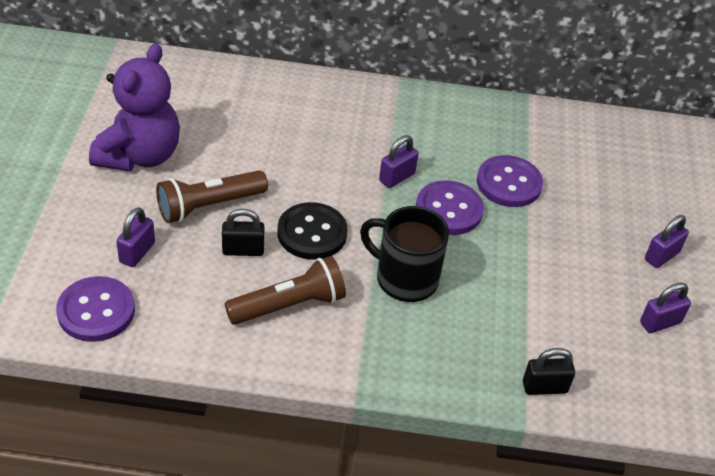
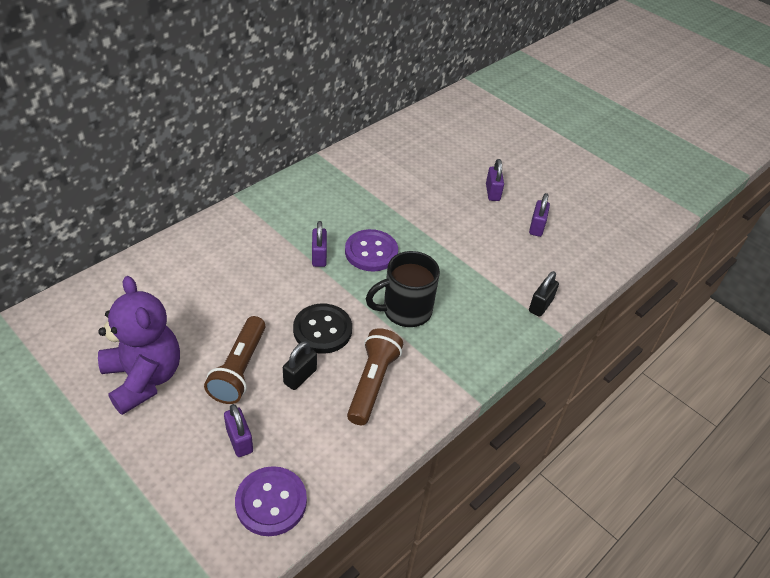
camera: 50 degrees left, 0 degrees up
(509, 183) = (378, 212): purple button -> none

